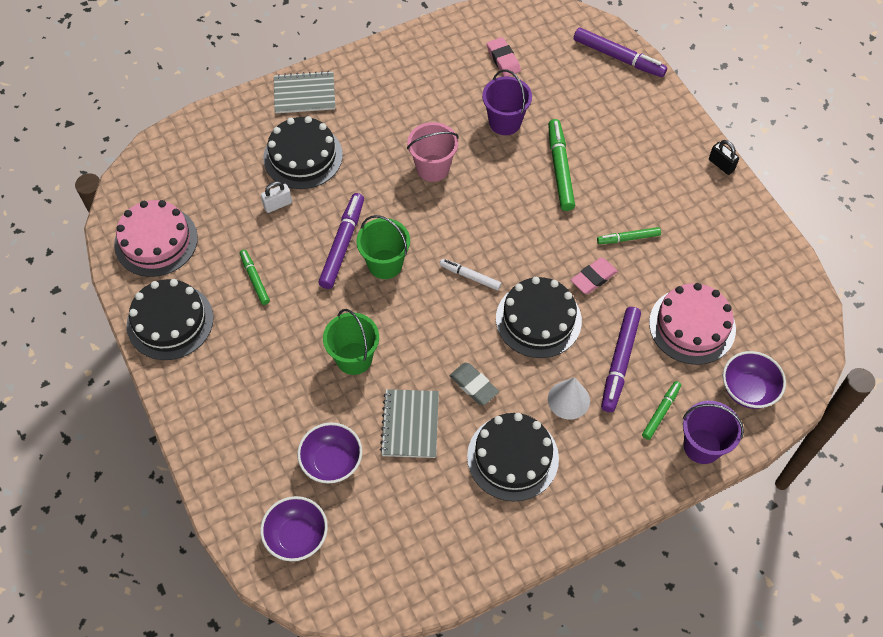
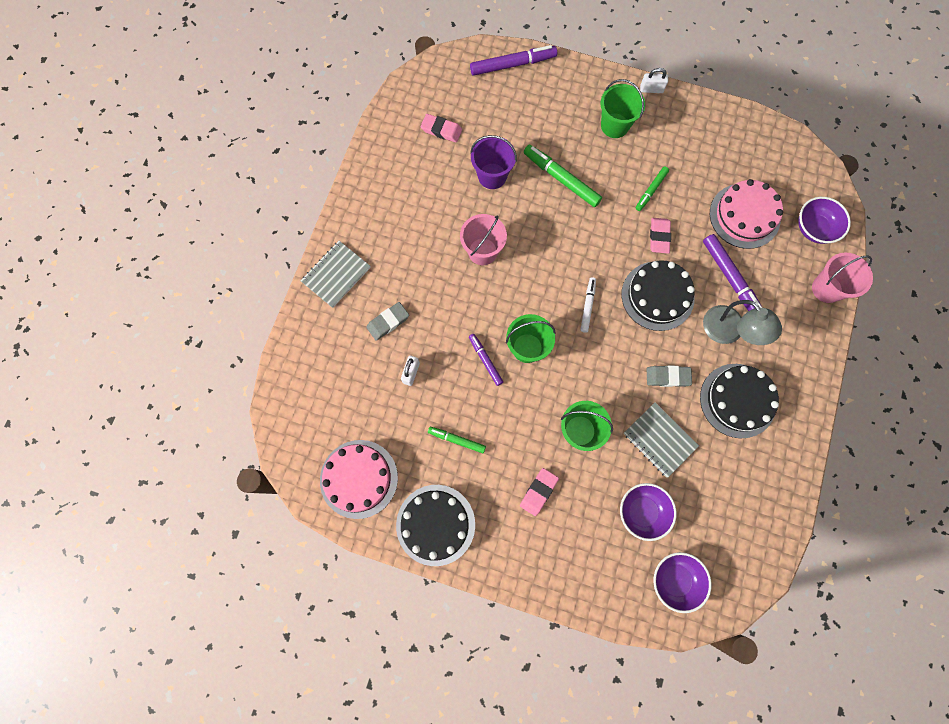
camera: 45 degrees left, 15 degrees up
(270, 371) = (538, 492): none -> pink eraser
(303, 156) = (388, 322): black cake -> grey eraser
(342, 244) = (485, 360): purple marker -> purple marker, size x0.59
(470, 276) = (587, 306): white marker -> white marker turned 120 degrees clockwise
(568, 400) = (729, 332): white cone -> grey lamp
(654, 166) = (614, 125): none -> green bucket
(661, 412) = (784, 289): green marker -> none
(702, 446) = (826, 288): purple bucket -> pink bucket
(721, 165) = (651, 89): black padlock -> white padlock

